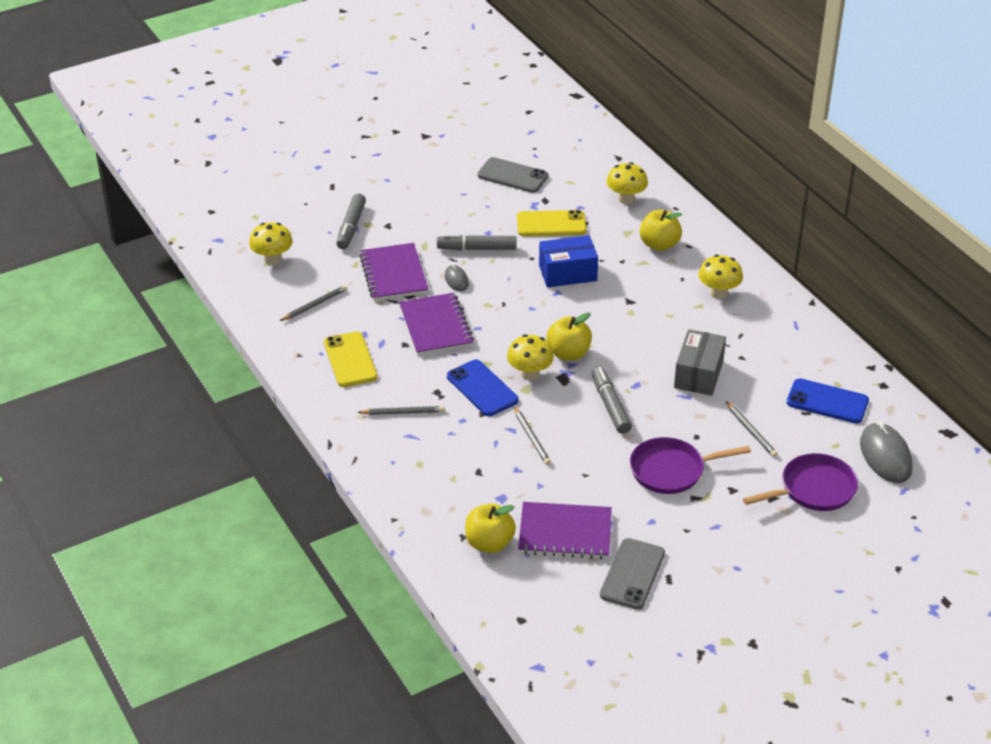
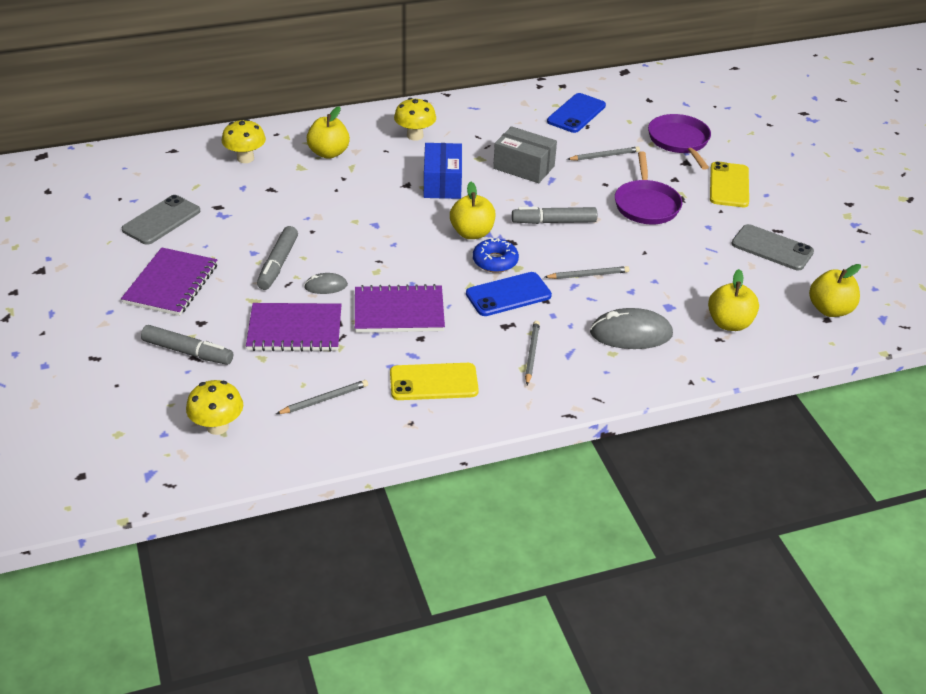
camera: 80 degrees left, 0 degrees up
(314, 305) = (324, 399): grey pencil -> grey pencil turned 90 degrees clockwise
(530, 374) = (495, 261): yellow mushroom -> blue donut
(538, 622) = (830, 309): none -> yellow apple
(551, 224) = (261, 209): yellow phone -> yellow phone (729, 185)
(565, 533) = (719, 276): purple notebook -> purple notebook (171, 284)
(567, 273) = (347, 213): blue box -> blue box (442, 183)
(885, 456) = (646, 102): grey mouse -> grey mouse (631, 334)

